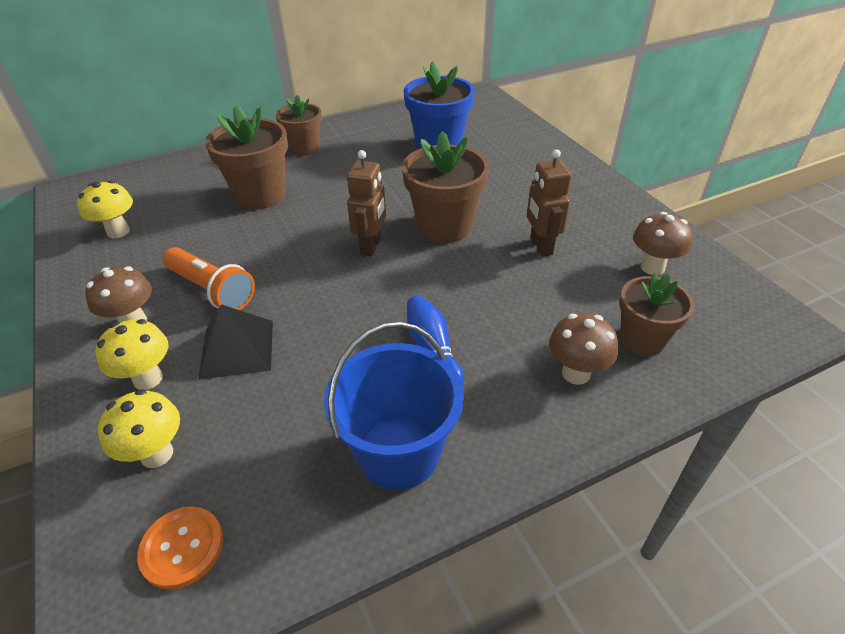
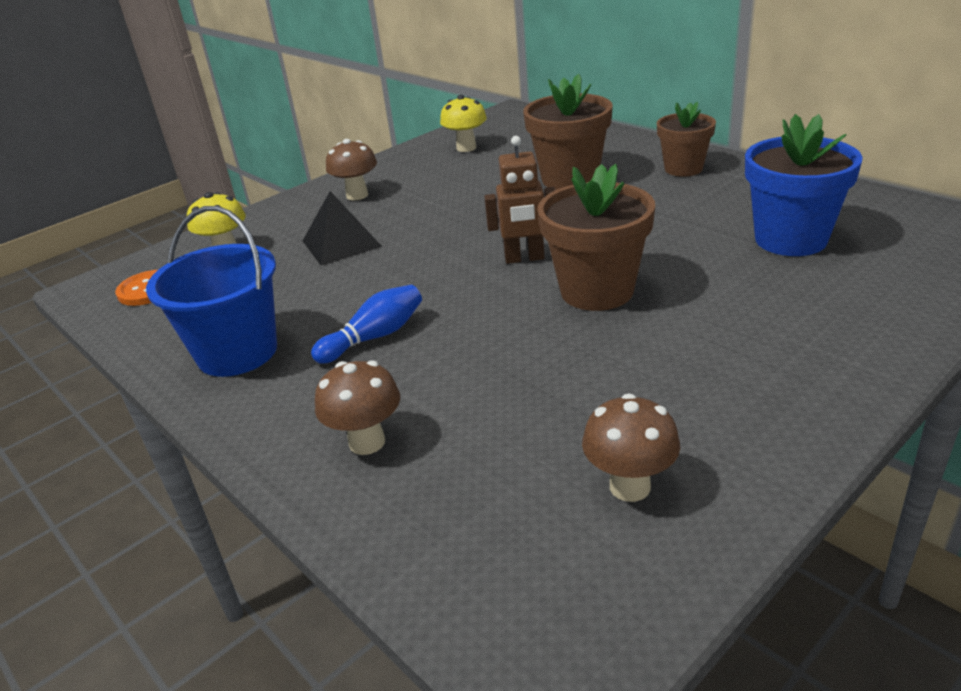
camera: 75 degrees right, 10 degrees down
(148, 379) = (298, 223): yellow mushroom -> none
(211, 290) = (410, 208): orange flashlight -> none
(540, 246) = (608, 370): brown robot -> none
(642, 339) = (450, 492): brown flower pot -> none

